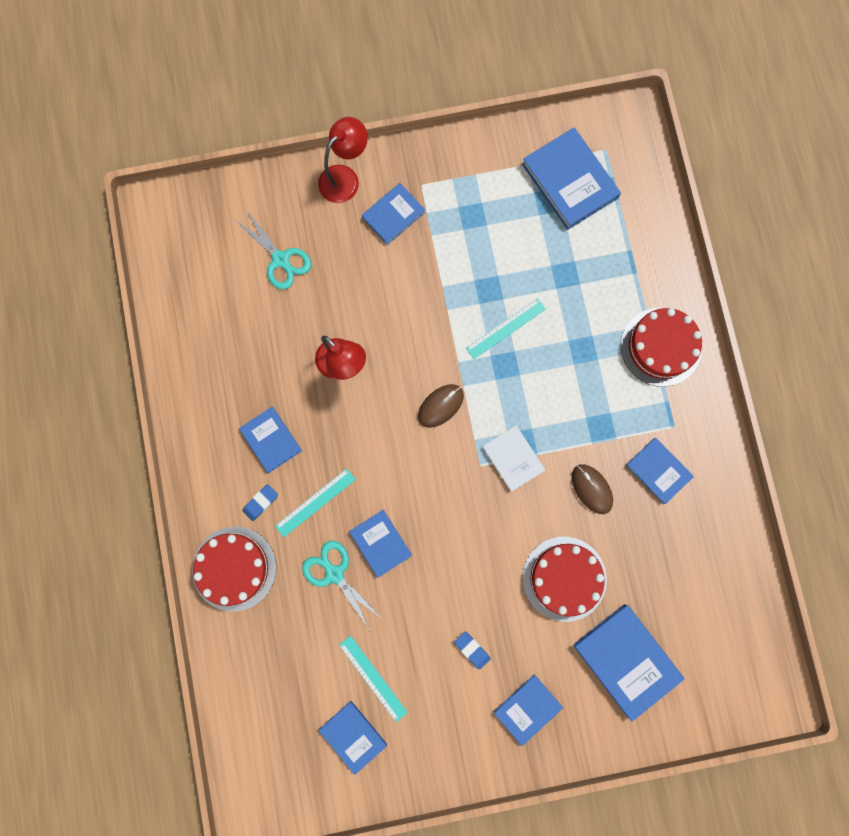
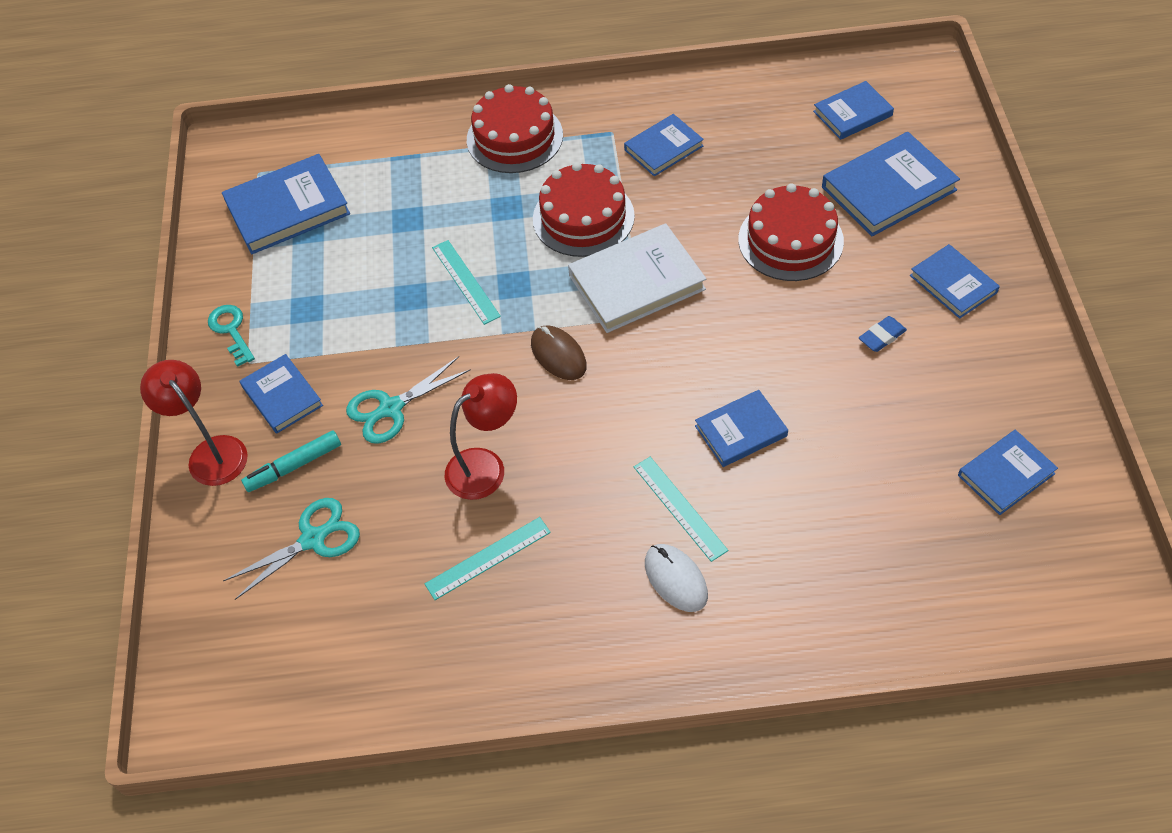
camera: 80 degrees left, 25 degrees down
(234, 568) = (772, 619): red cake -> red cake (583, 217)
(261, 502) = (675, 579): blue eraser -> white mouse
(271, 440) = (583, 562): blue book -> blue book (852, 114)
(334, 574) = (782, 488): turquoise scissors -> turquoise scissors (391, 408)
(336, 235) = (294, 466): none -> turquoise marker
(373, 678) = (925, 448): turquoise ruler -> turquoise ruler (488, 558)
(449, 166) = (231, 331): none -> turquoise key
(513, 458) = (636, 282): white book -> white book, size x1.62
(591, 489) = (681, 209): brown mouse -> none

